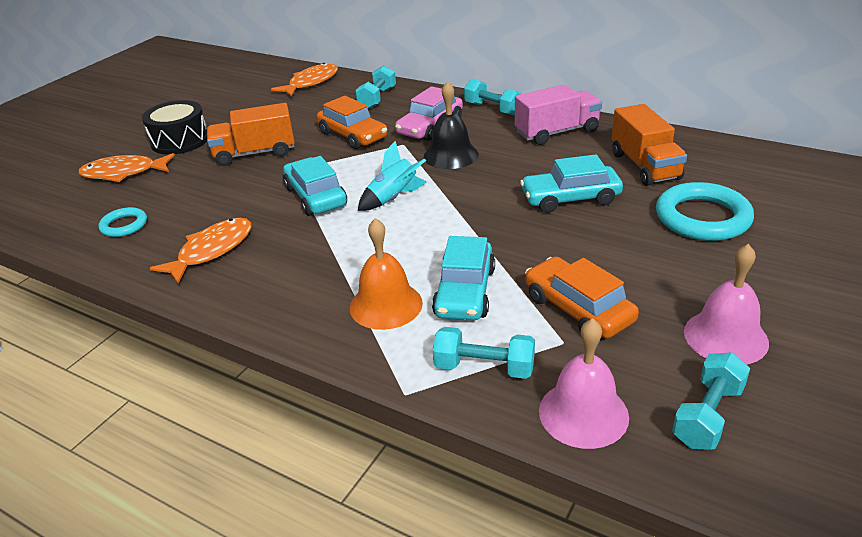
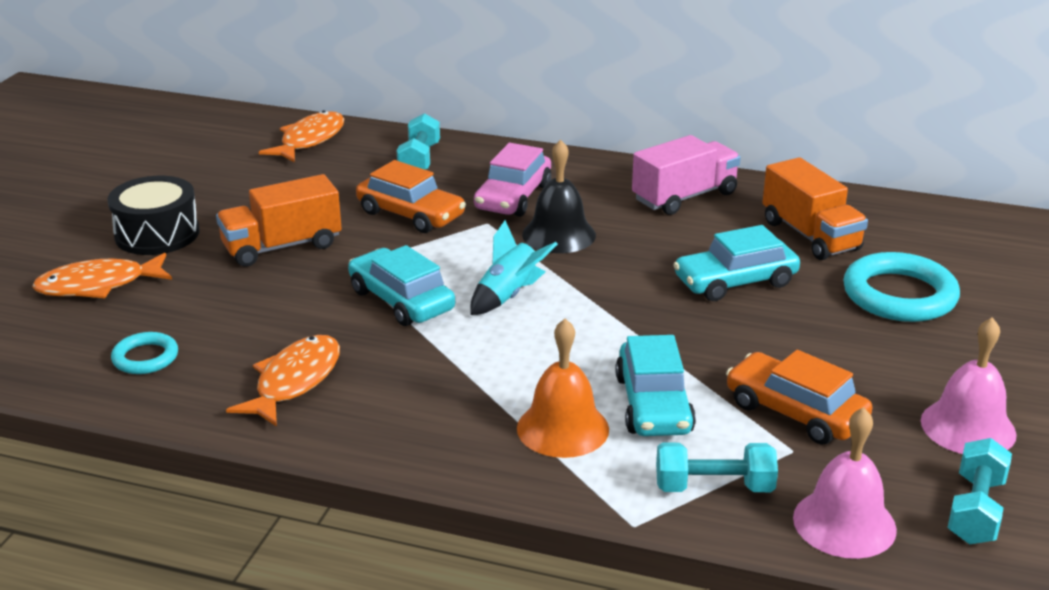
camera: 15 degrees left, 5 degrees down
(493, 109) = (587, 169): turquoise dumbbell -> none

